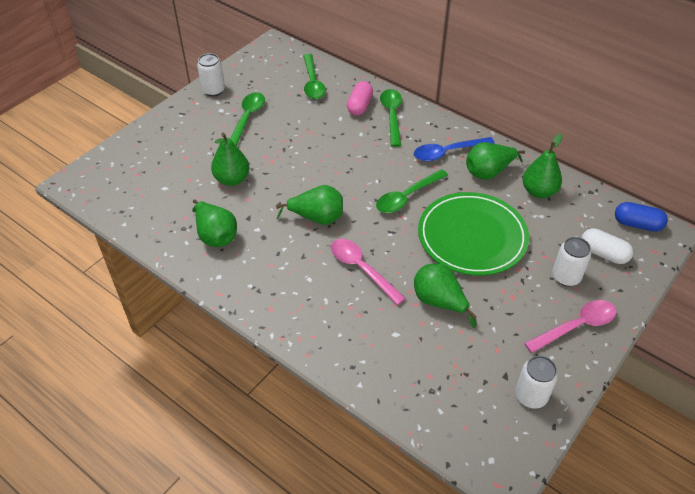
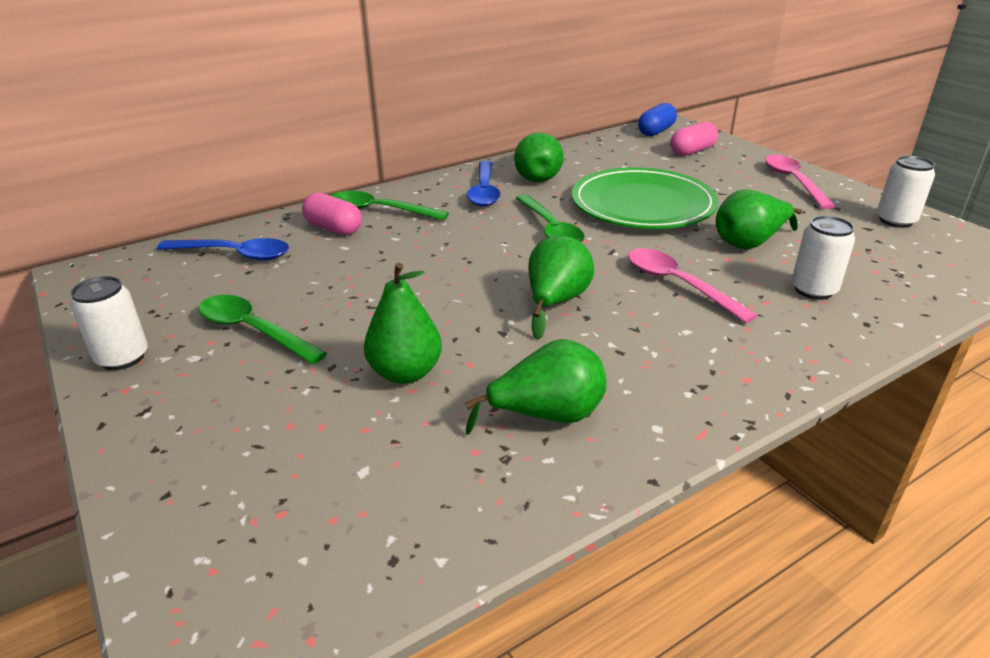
camera: 70 degrees left, 15 degrees down
(313, 83) = (234, 254): green spoon -> blue spoon
(361, 269) = (677, 284): pink spoon -> pink spoon turned 75 degrees clockwise
(538, 191) = (585, 160): green pear -> none
(566, 277) = (721, 172): white can -> white can (813, 290)
(603, 254) = (692, 151): white capsule -> pink capsule

